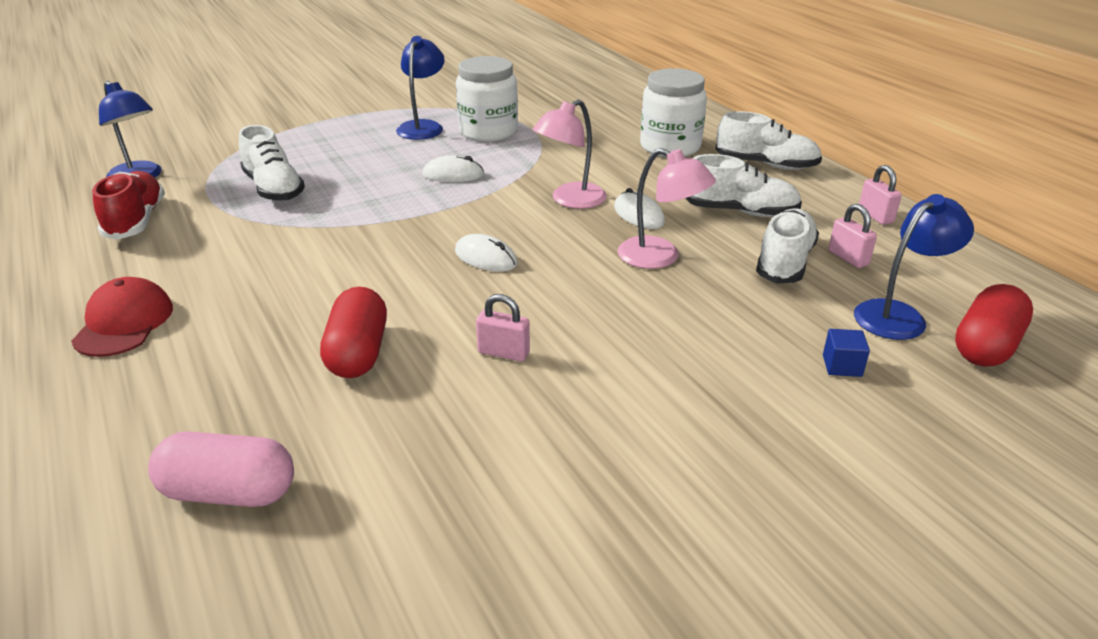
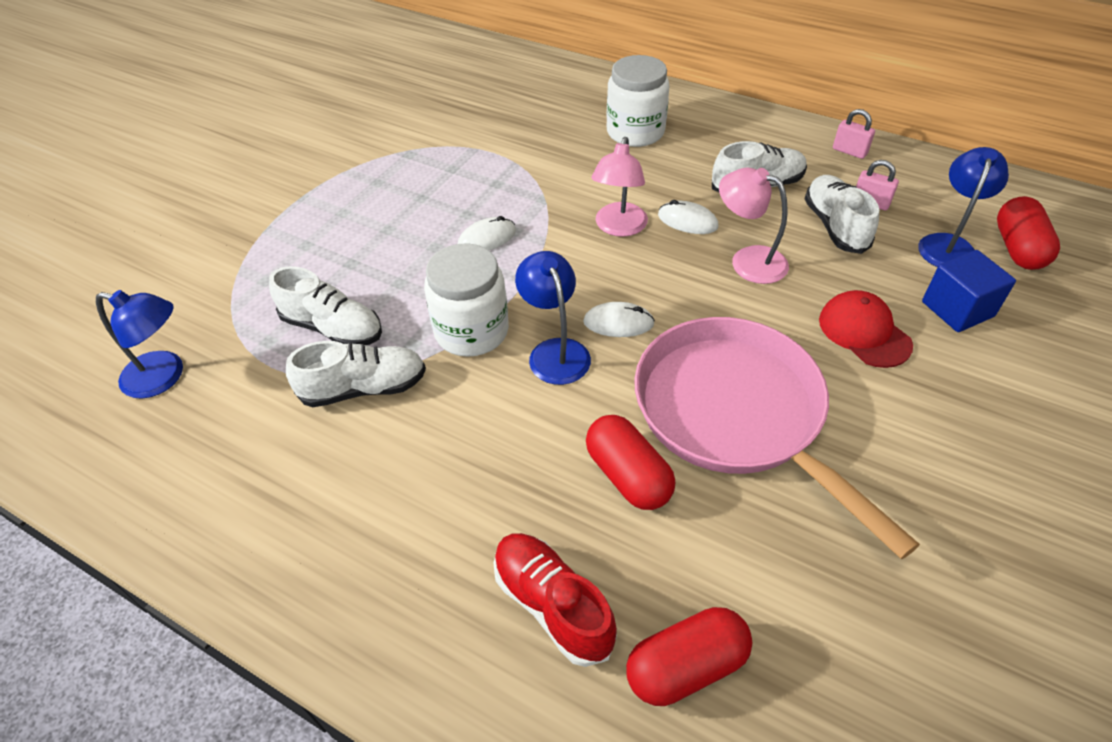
camera: 30 degrees left, 15 degrees up
(124, 323) = (381, 557): red cap -> red cap (864, 332)
(136, 221) = (234, 433): red shoe -> red shoe (553, 605)
(229, 492) = (685, 666): pink capsule -> red capsule
(423, 127) = (392, 188): blue lamp -> blue lamp (555, 351)
(488, 132) = (461, 172): white jar -> white jar (471, 331)
(503, 353) = (736, 415): pink padlock -> pink pan
(660, 257) = (748, 260): pink lamp -> pink lamp turned 150 degrees counterclockwise
(766, 165) = (727, 125): white shoe -> white shoe (364, 388)
(842, 366) = (957, 309): blue cube -> blue cube, size x1.87

